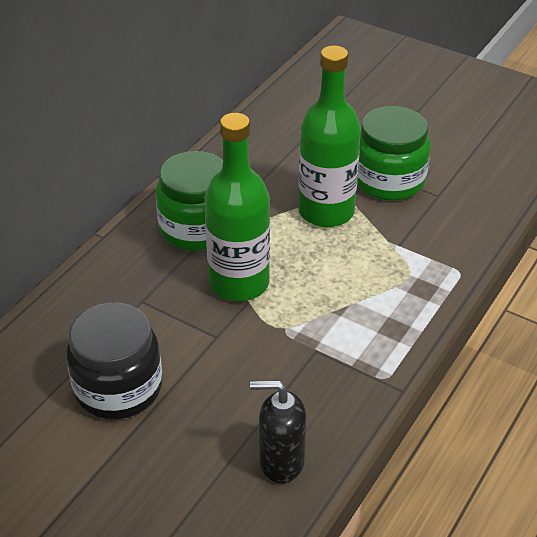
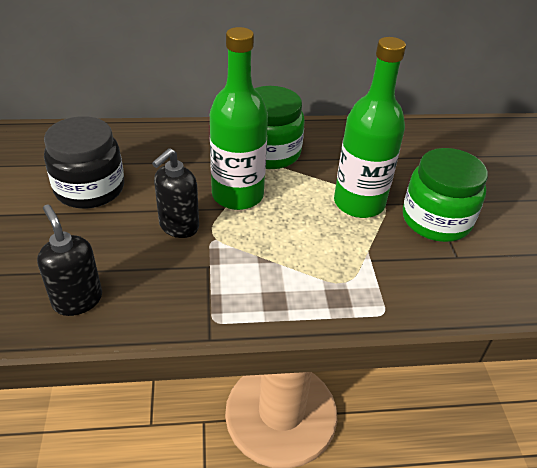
camera: 50 degrees right, 0 degrees up
(244, 345) = (178, 226): none -> black soap dispenser

